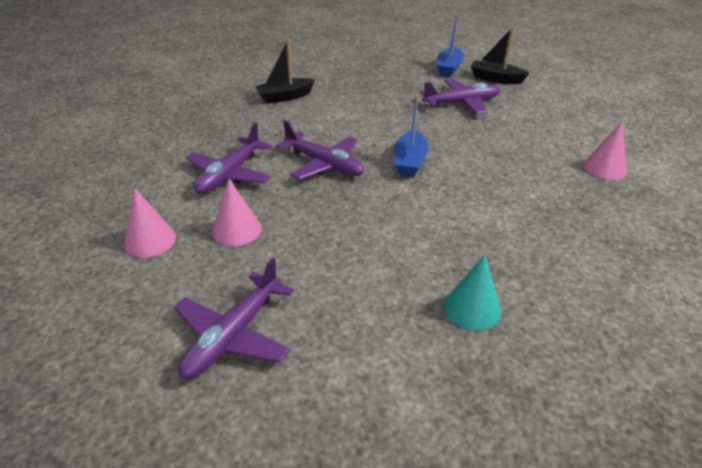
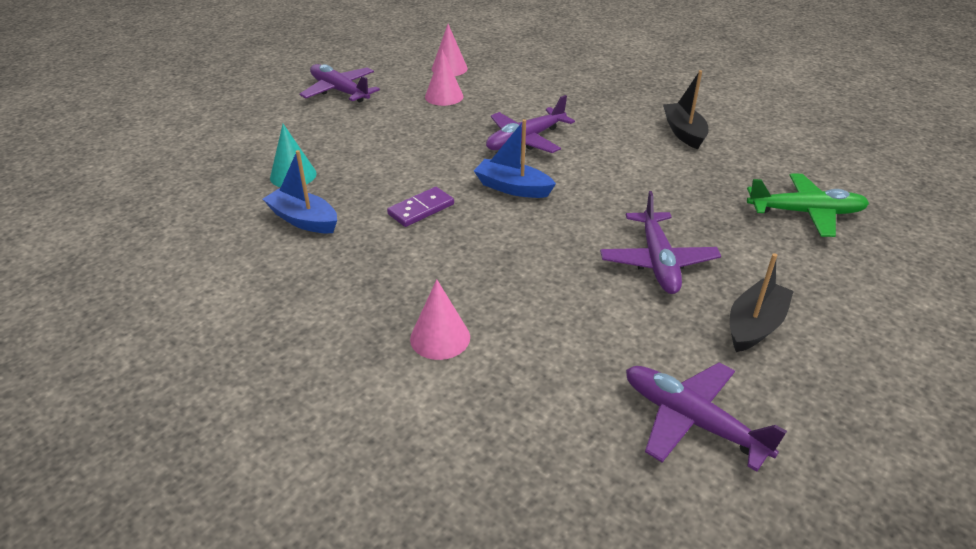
camera: 105 degrees right, 0 degrees up
(230, 174) = (525, 97): purple plane -> purple plane (692, 421)
(376, 63) = (805, 213): none -> green plane
(448, 68) = (797, 282): blue boat -> blue boat (304, 220)
(472, 202) = (421, 209): none -> purple domino

